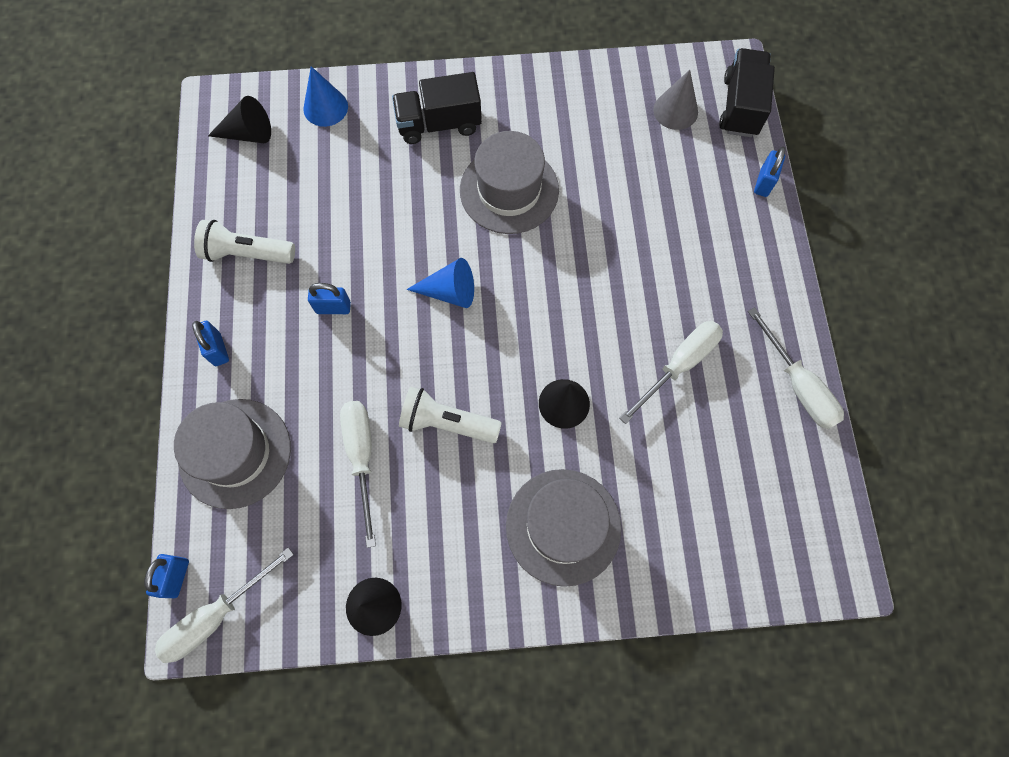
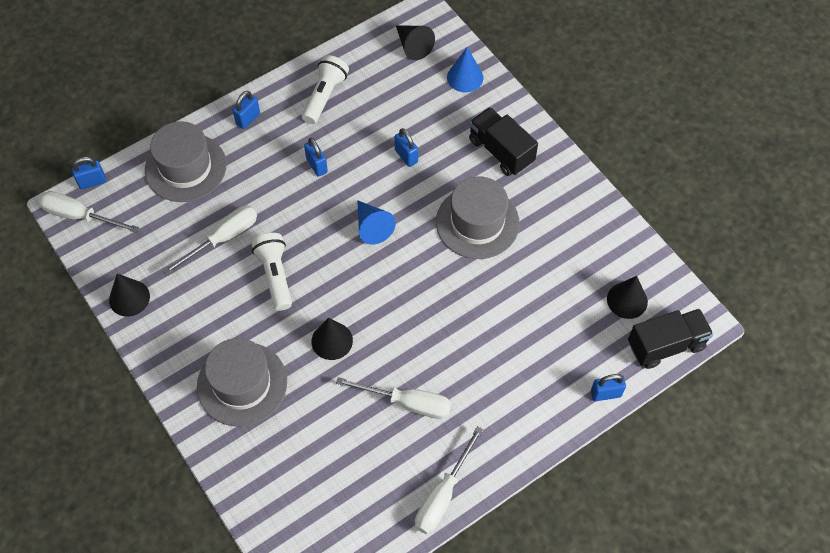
camera: 60 degrees right, 10 degrees down
(247, 253) = (324, 96): white flashlight -> white flashlight turned 45 degrees clockwise
(383, 213) = (406, 156): none -> blue padlock
(675, 110) = (627, 300): grey cone -> black cone

